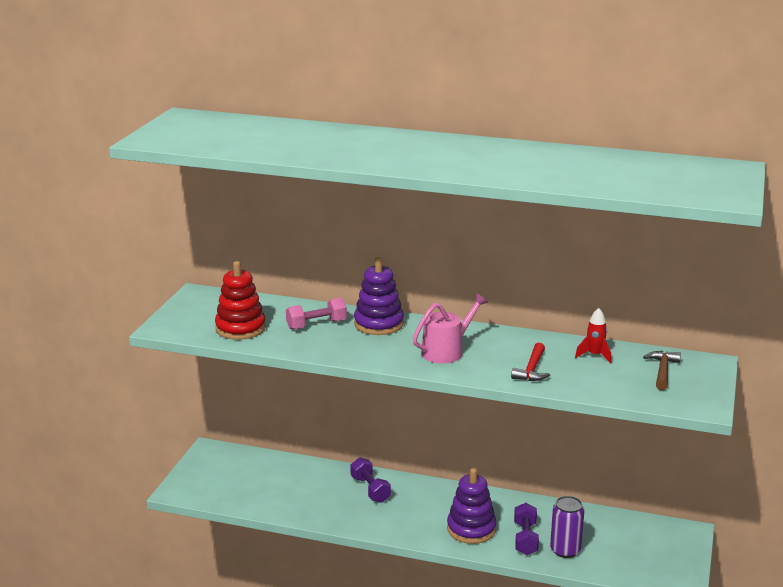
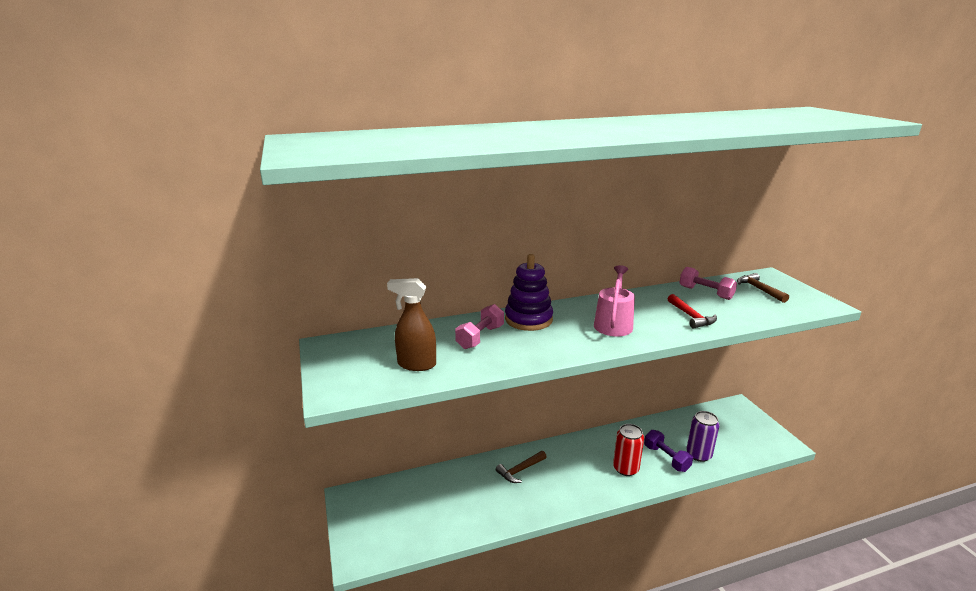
camera: 35 degrees left, 0 degrees up
(240, 328) = (416, 364): red stacking toy -> brown spray bottle
(370, 489) = (520, 470): purple dumbbell -> brown hammer
(471, 529) = (625, 468): purple stacking toy -> red can
(594, 355) = (705, 293): red rocket -> pink dumbbell

